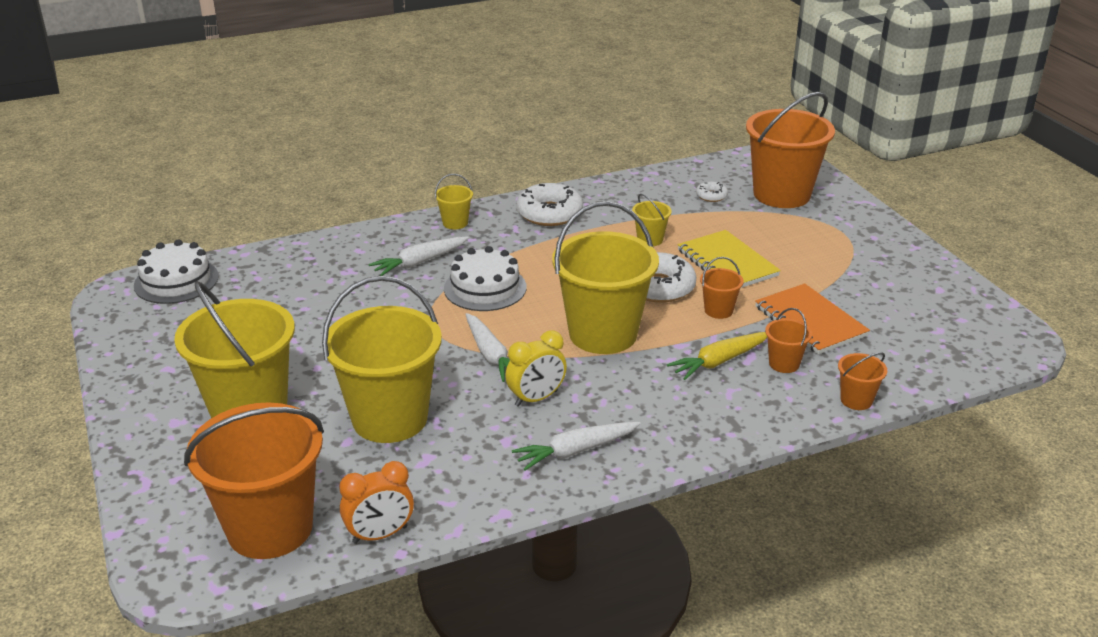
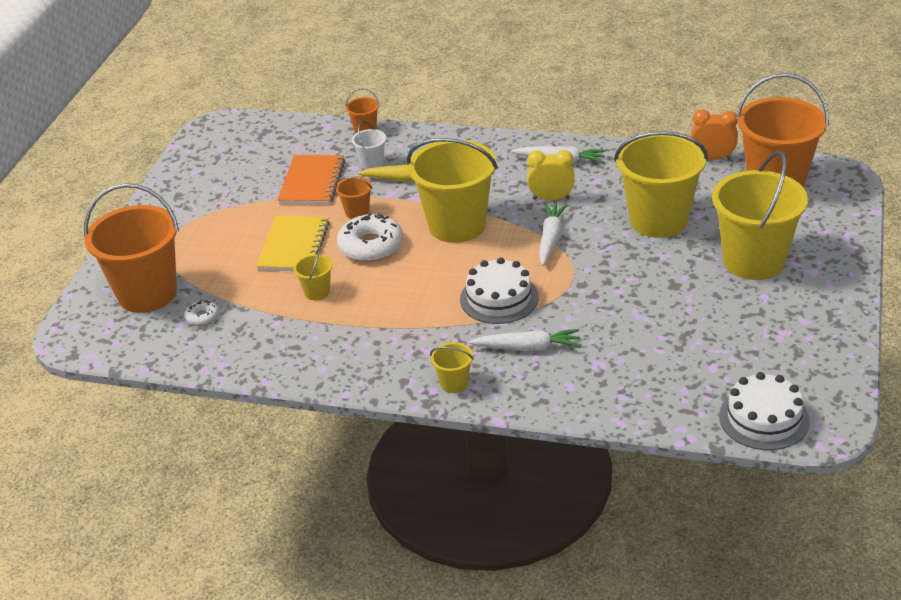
camera: 140 degrees left, 5 degrees up
(549, 213) = (360, 358): white donut -> none
(784, 364) = (372, 163): orange bucket -> white bucket

